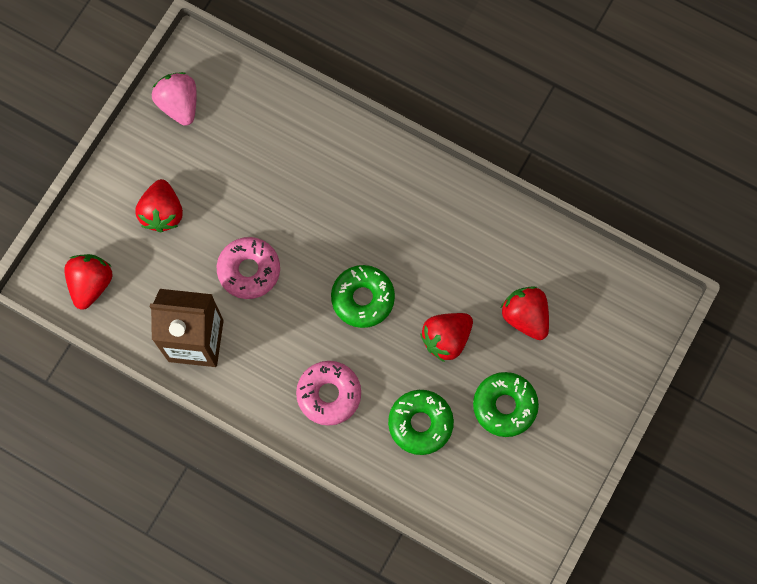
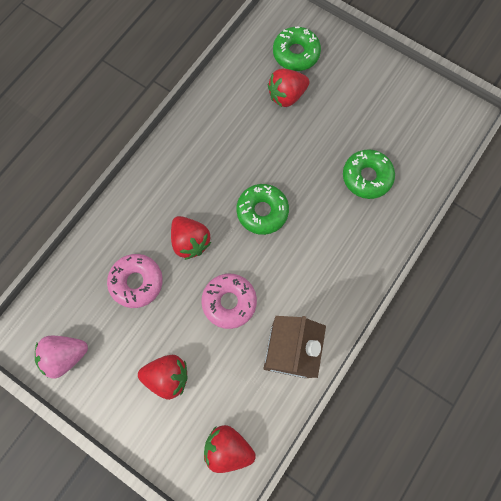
camera: 85 degrees left, 0 degrees up
(329, 394) = (341, 244): pink donut -> pink donut (136, 282)
(446, 339) = (300, 152): red strawberry -> red strawberry (190, 241)
(504, 406) = (355, 117): green donut -> green donut (296, 54)

